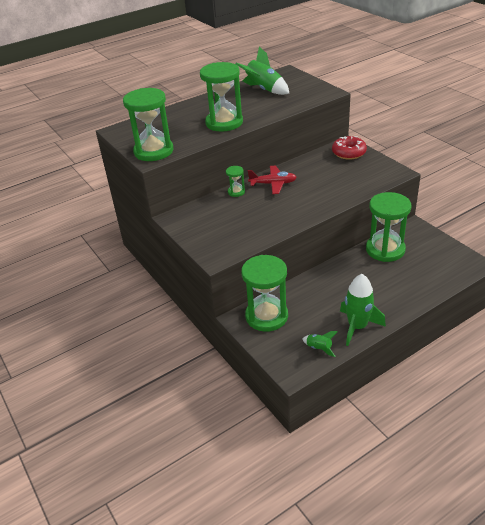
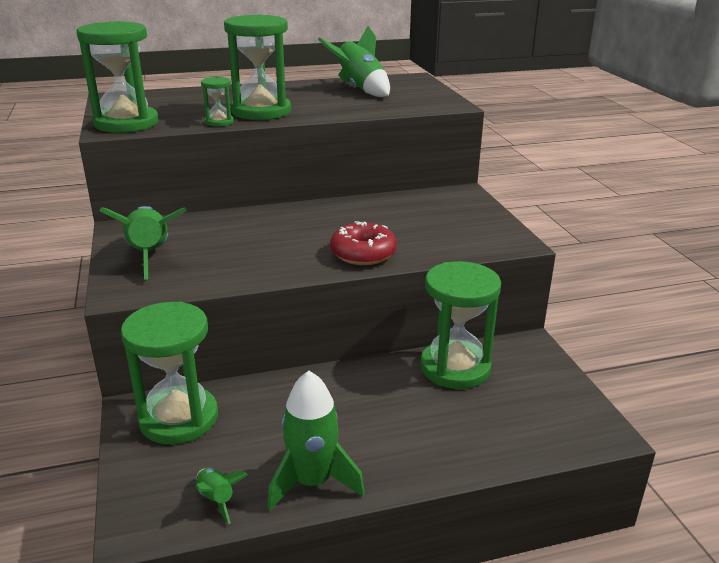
camera: 15 degrees right, 10 degrees down
(209, 231) = (150, 256): none -> green rocket
(236, 192) = (243, 216): green hourglass -> green hourglass (219, 122)
(273, 184) = (306, 218): red plane -> none
(348, 153) = (458, 203): red donut -> red donut (363, 253)

